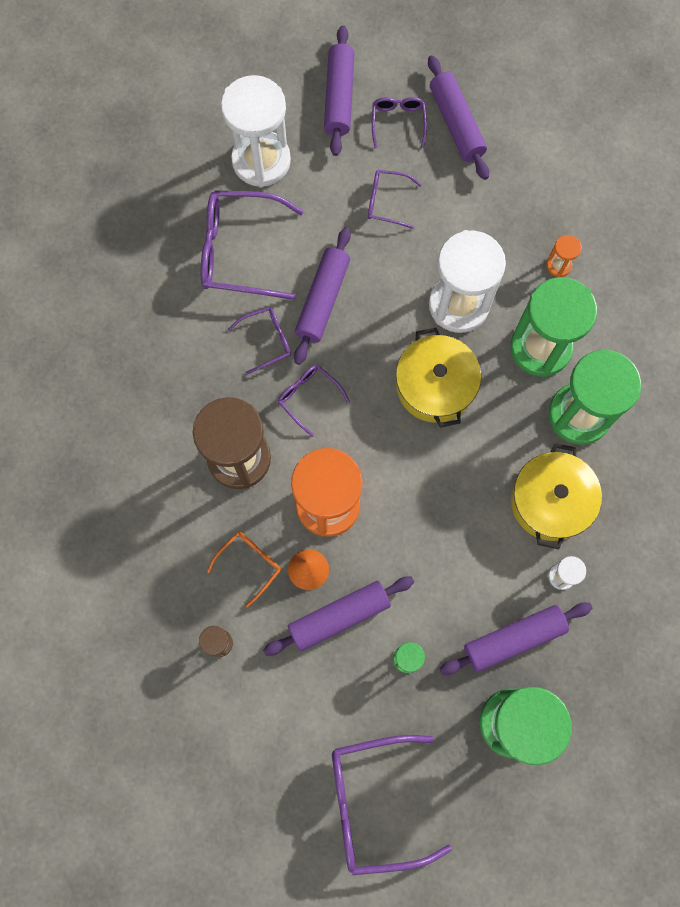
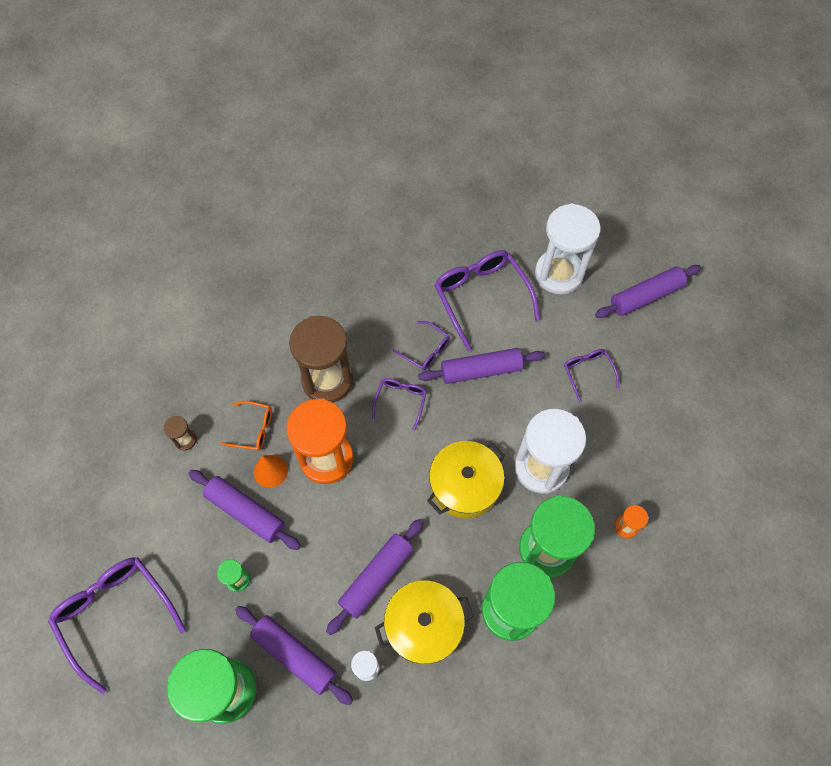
camera: 60 degrees right, 10 degrees down
(398, 122) = (656, 346): purple glasses -> none
(456, 124) = (687, 387): purple rolling pin -> purple rolling pin (376, 577)

